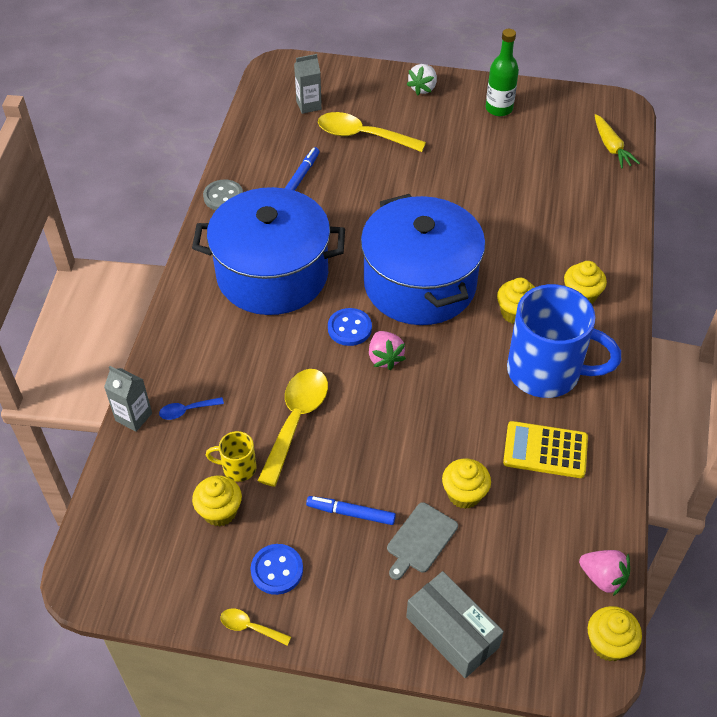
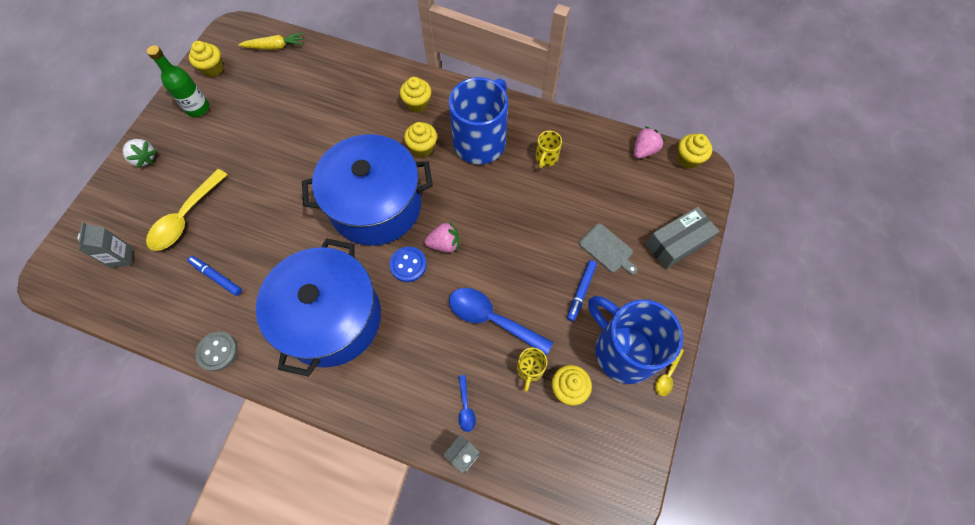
camera: 80 degrees left, 15 degrees up
(277, 570) = (623, 350): blue button -> blue mug
(296, 420) = (491, 319): yellow spoon -> blue spoon
(464, 494) = (574, 215): yellow cupcake -> yellow cupcake (213, 69)
(545, 450) = (546, 158): yellow calculator -> yellow mug

